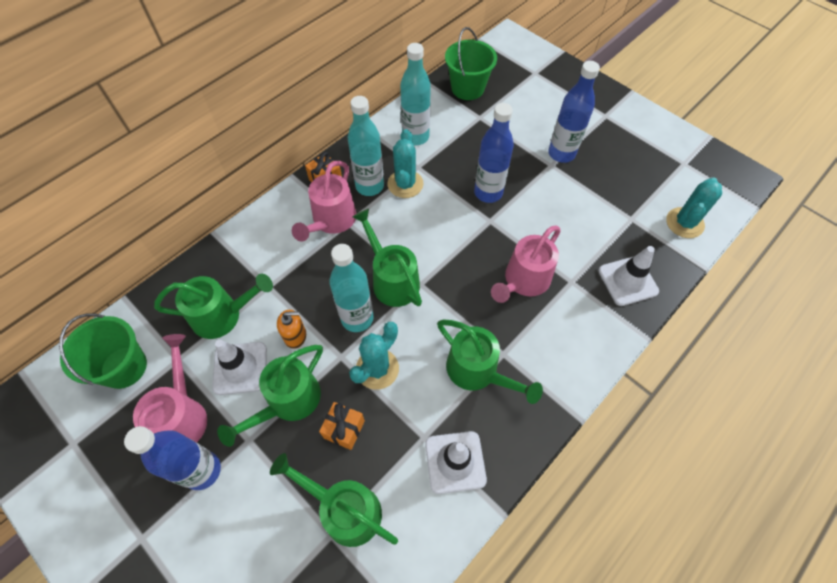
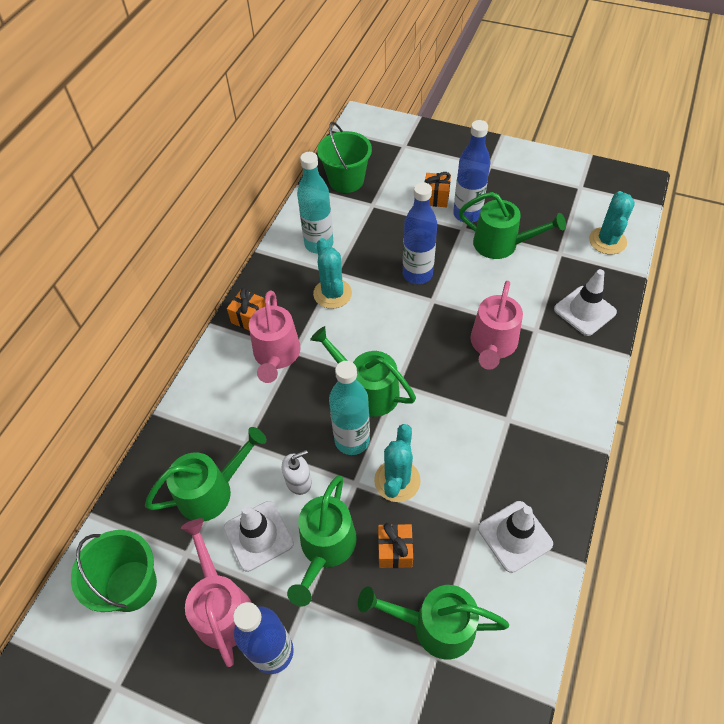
camera: 20 degrees left, 5 degrees down
(295, 336) = (299, 481): orange soap dispenser -> white soap dispenser
(369, 186) = (297, 308): turquoise bottle -> none
(478, 372) = (494, 445): green watering can -> green watering can (502, 244)
(540, 129) = (436, 198): none -> orange gift

